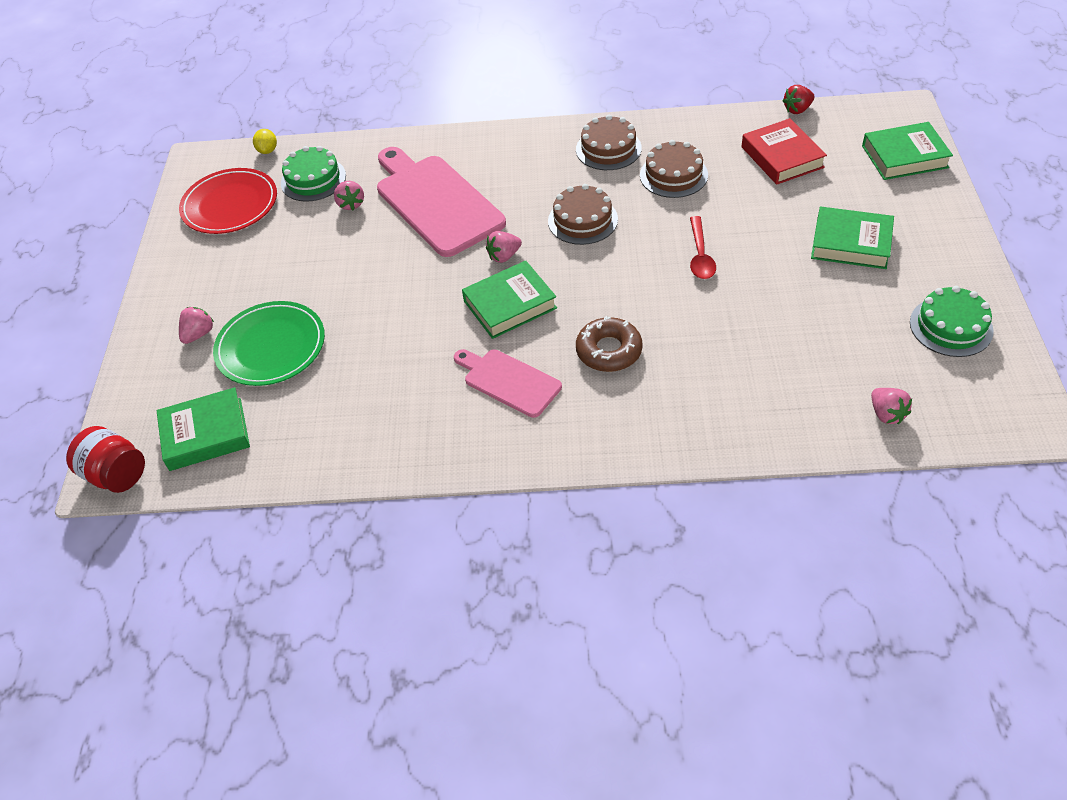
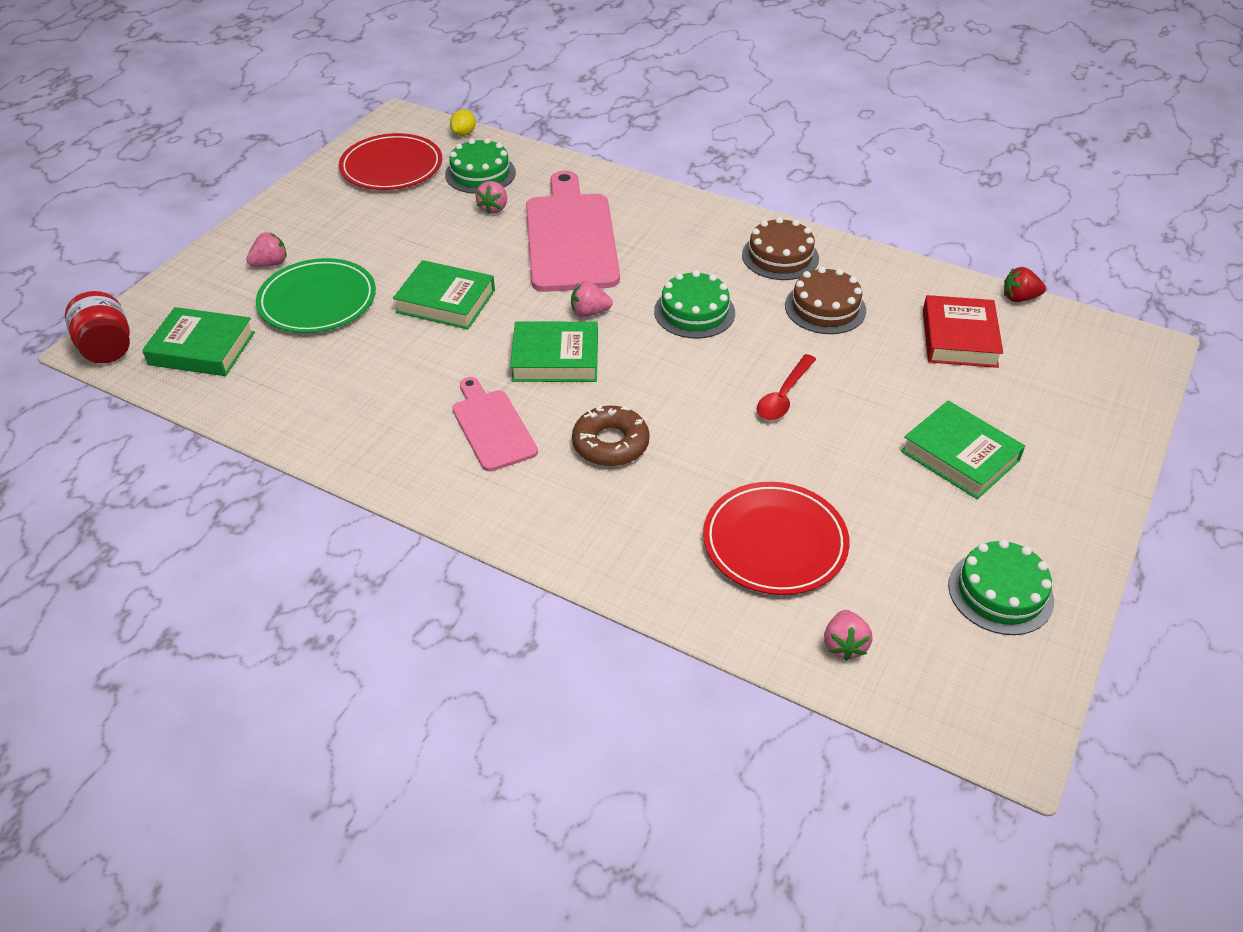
camera: 25 degrees right, 5 degrees down
(582, 220) = (694, 312): brown cake -> green cake
(783, 366) = (775, 542): none -> red plate
(904, 156) = (1103, 395): green book -> green book (445, 301)

